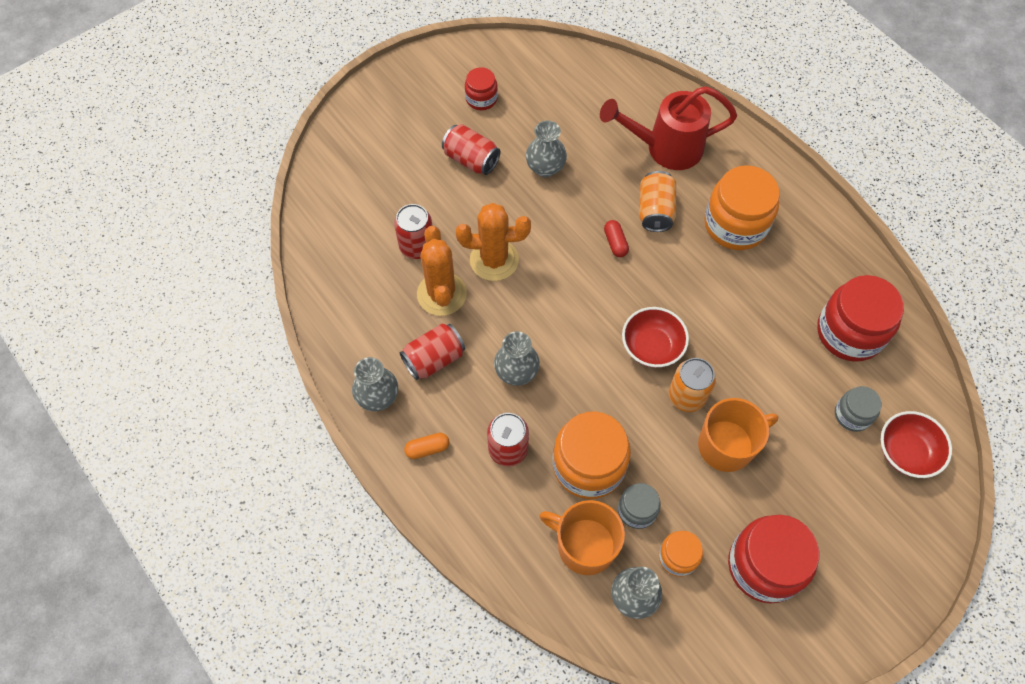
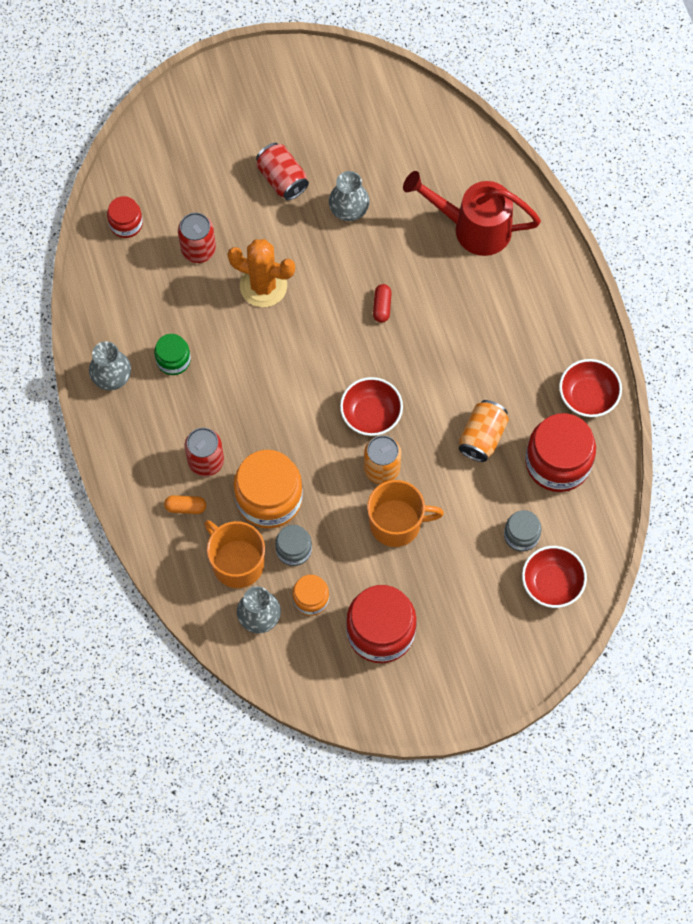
camera: 20 degrees right, 5 degrees up
(427, 448) = (137, 437): orange capsule -> orange capsule (185, 507)
(434, 359) = (173, 360): red can -> green jar
(441, 294) = (203, 302): orange cactus -> none
(481, 99) = (317, 118): red jar -> red jar (126, 224)
(516, 372) = (241, 396): grey vase -> none
(655, 211) = (433, 287): orange can -> orange can (482, 437)
(735, 224) = (503, 326): orange jar -> none
(844, 262) = (588, 396): none -> red bowl

